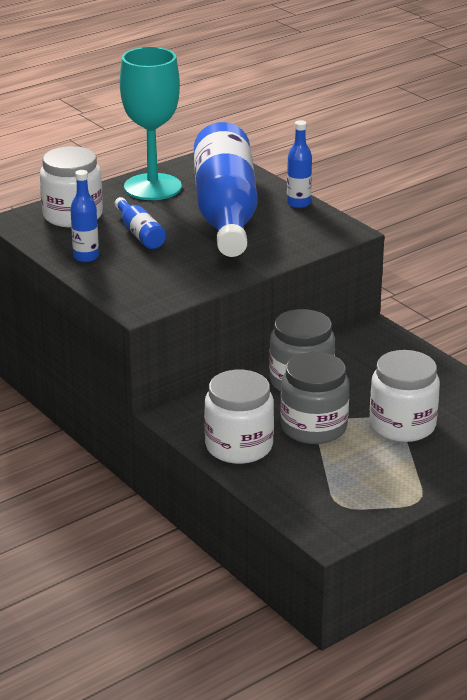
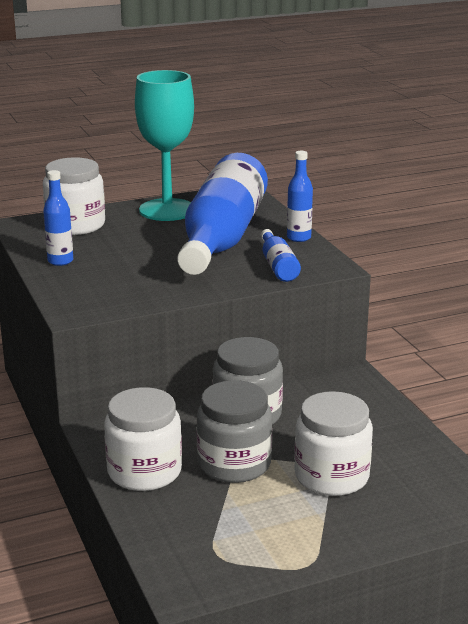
camera: 15 degrees right, 5 degrees down
(140, 233) = (126, 247): blue bottle -> blue bottle (278, 266)

